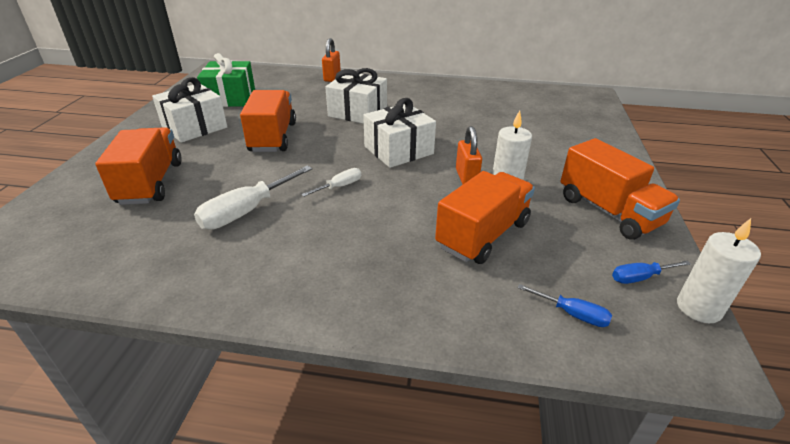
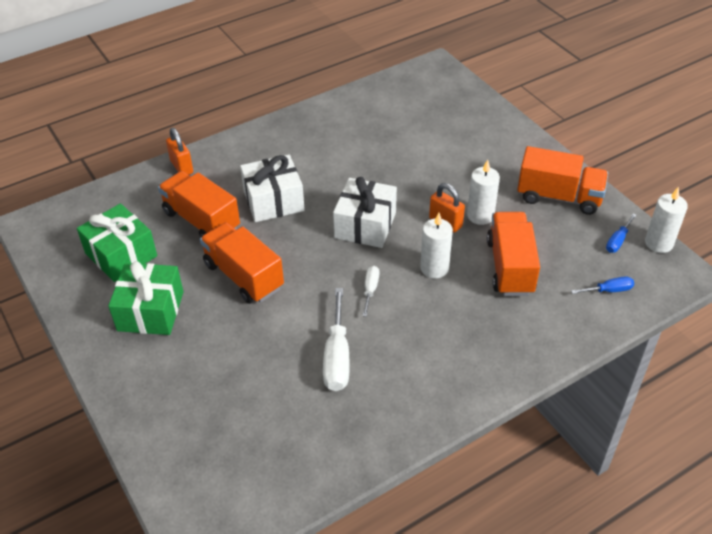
camera: 40 degrees left, 10 degrees up
(151, 183) = (219, 387): orange truck -> orange truck (201, 220)
(194, 127) = (150, 311): white gift -> green gift
(411, 200) = (434, 268): none -> white candle

